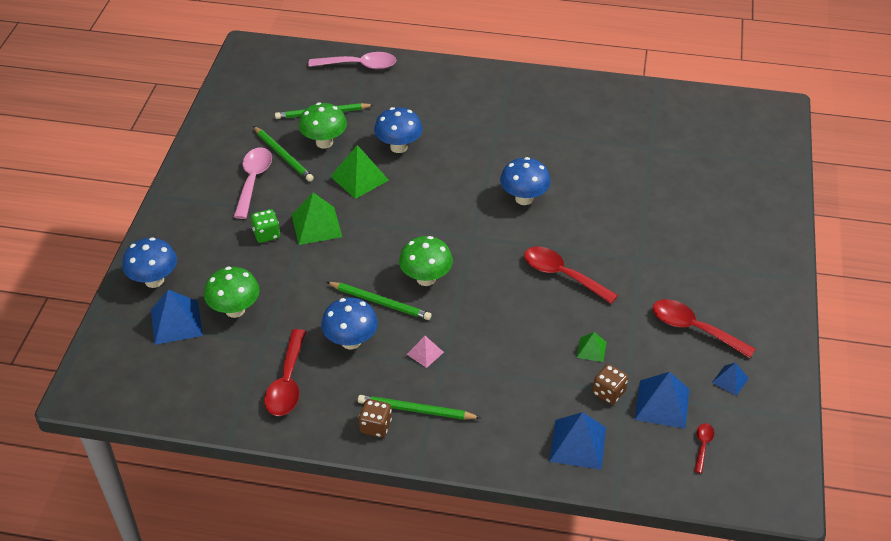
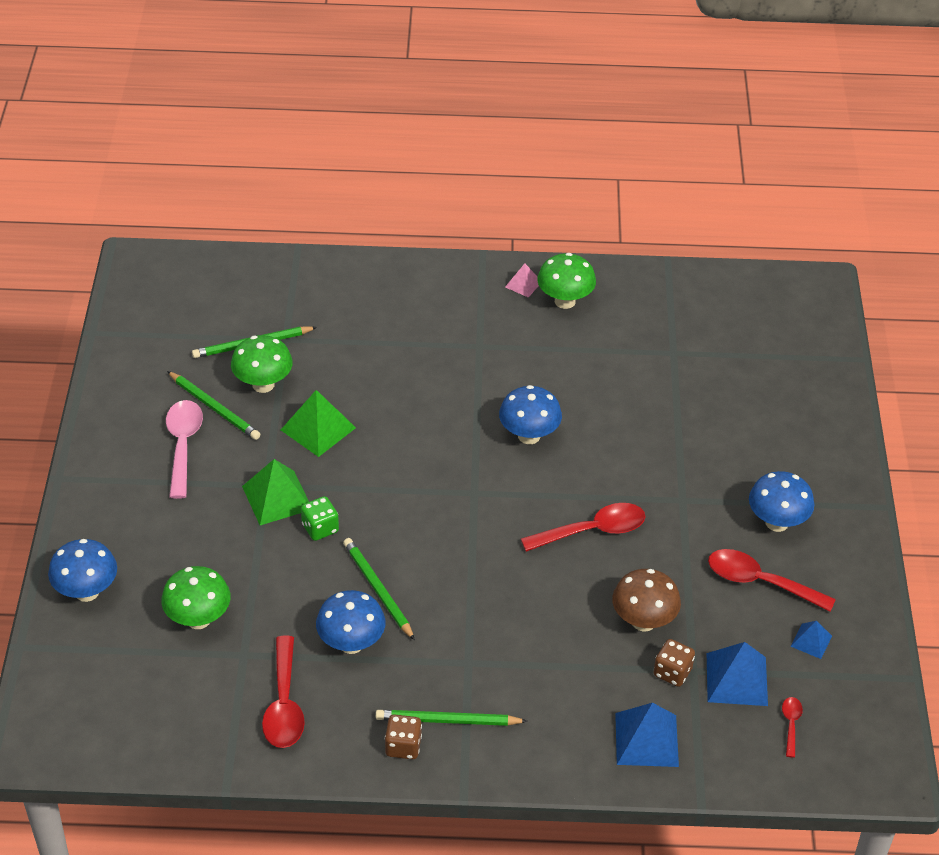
camera: 10 degrees left, 0 degrees up
(176, 322) = (128, 643): blue pyramid -> none
(266, 234) = (216, 516): green dice -> green dice (320, 528)
(359, 65) = (286, 273): pink spoon -> none
(380, 302) = (377, 589): green pencil -> green pencil turned 135 degrees counterclockwise
(399, 147) = (359, 381): blue mushroom -> blue mushroom (777, 522)
(425, 353) = (445, 648): pink pyramid -> pink pyramid (523, 284)
(426, 279) = (427, 553): green mushroom -> green mushroom (565, 301)
(562, 275) = (592, 531): red spoon -> red spoon turned 135 degrees clockwise
(591, 349) = (643, 621): green pyramid -> brown mushroom

